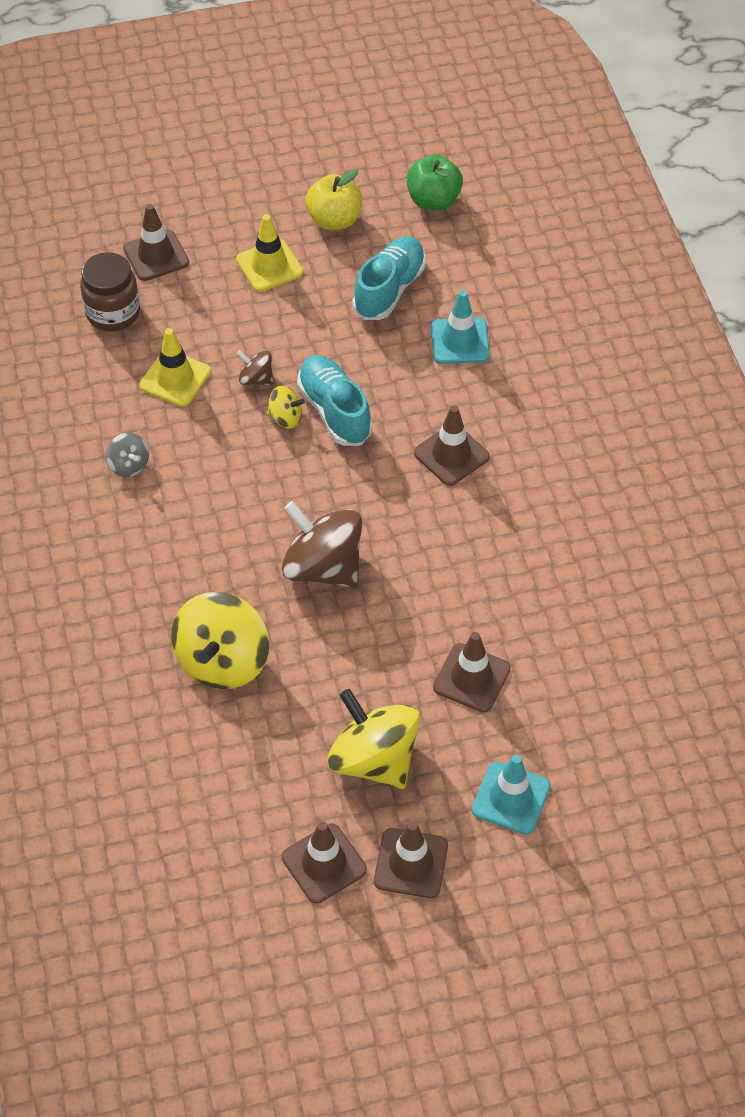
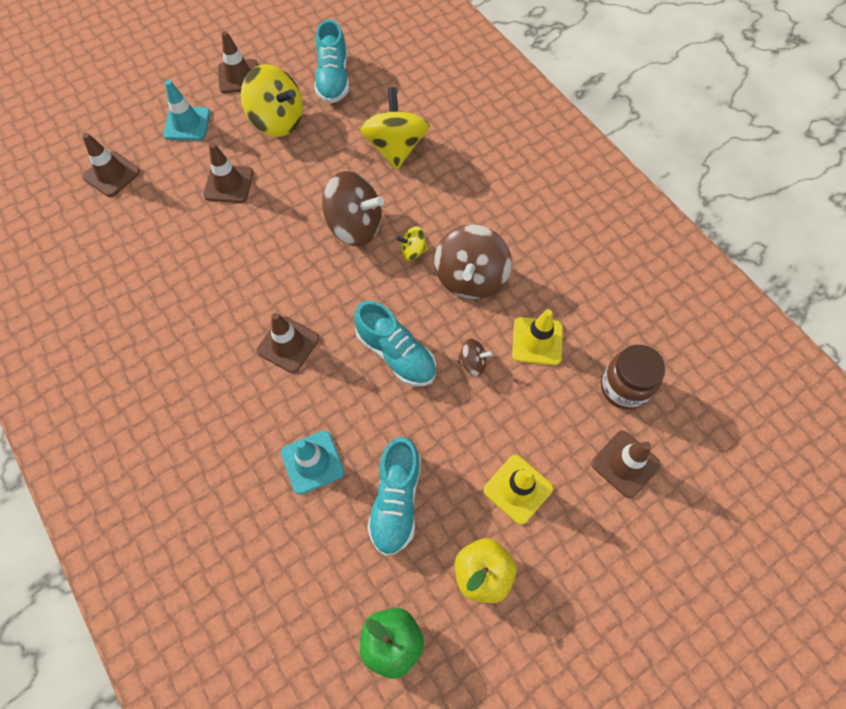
camera: 160 degrees right, 10 degrees up
(129, 465) = (530, 257): grey spinning top -> none
(212, 463) = (470, 278): none -> brown spinning top
(264, 809) = (333, 79): none -> turquoise shoe
(285, 418) = (432, 335): yellow spinning top -> yellow spinning top (413, 251)
(324, 863) = (288, 64): brown traffic cone -> brown traffic cone (112, 174)

